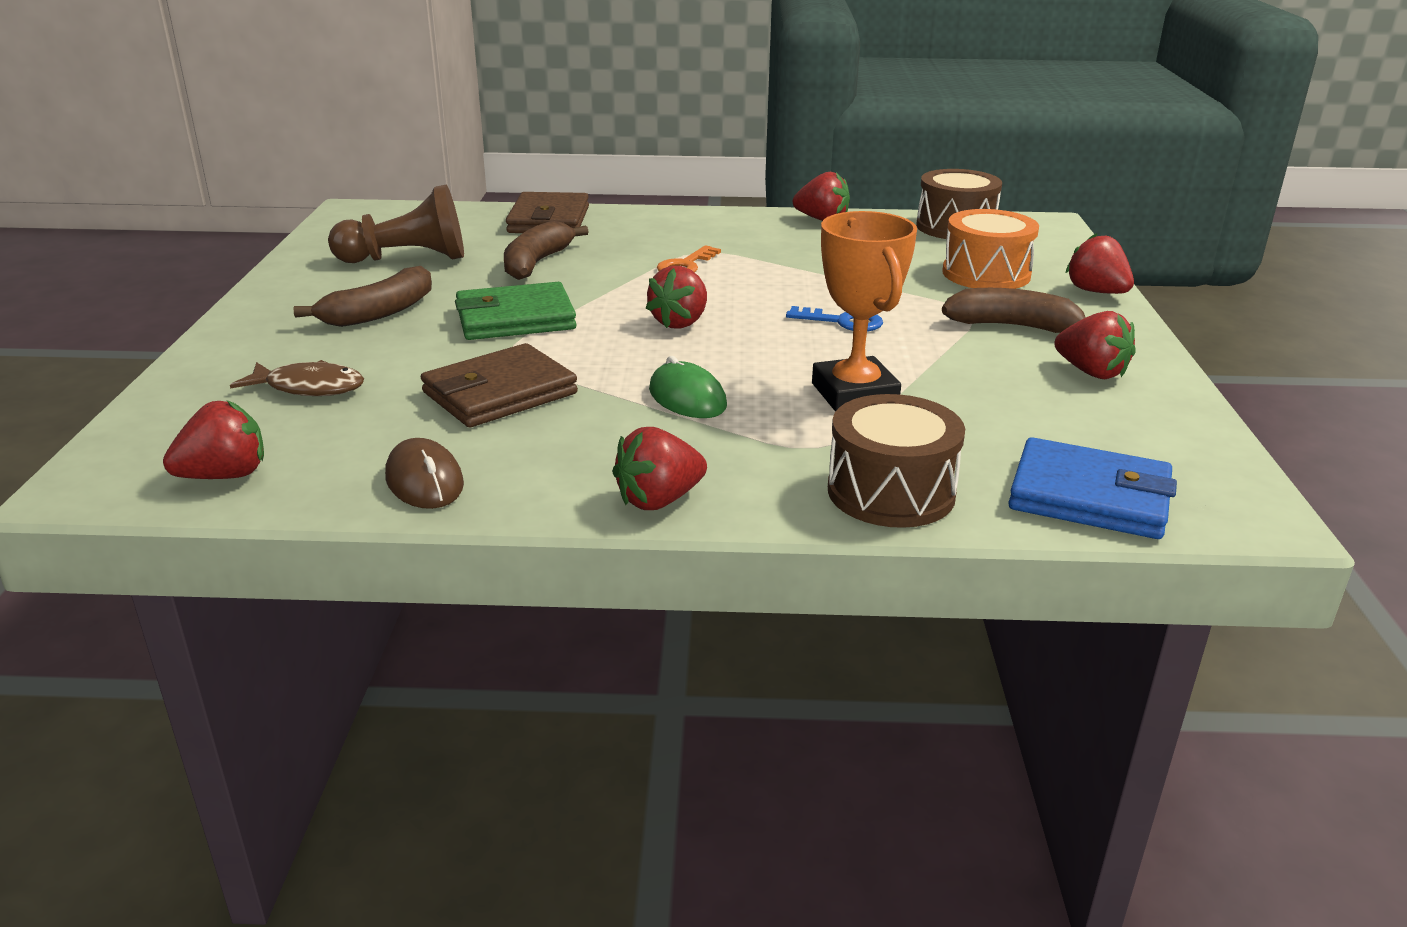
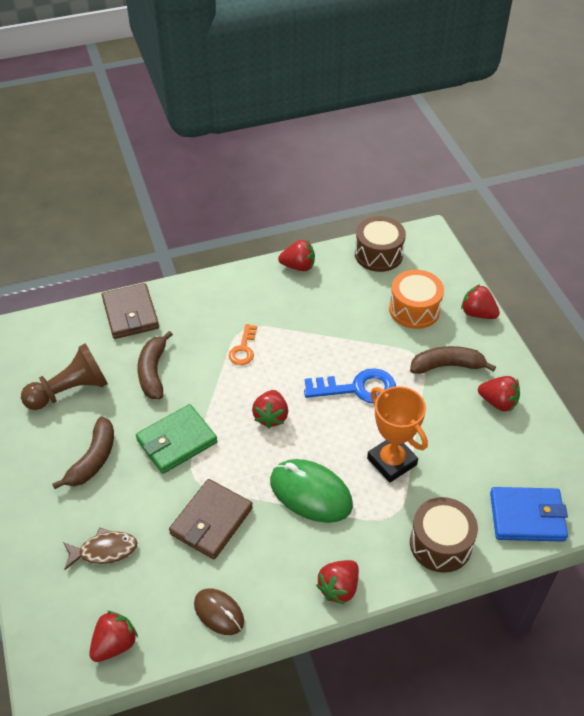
camera: 20 degrees left, 20 degrees up
(687, 398) = (310, 493): green mouse -> green mouse, size x1.67
(842, 322) = (357, 388): blue key -> blue key, size x1.67

